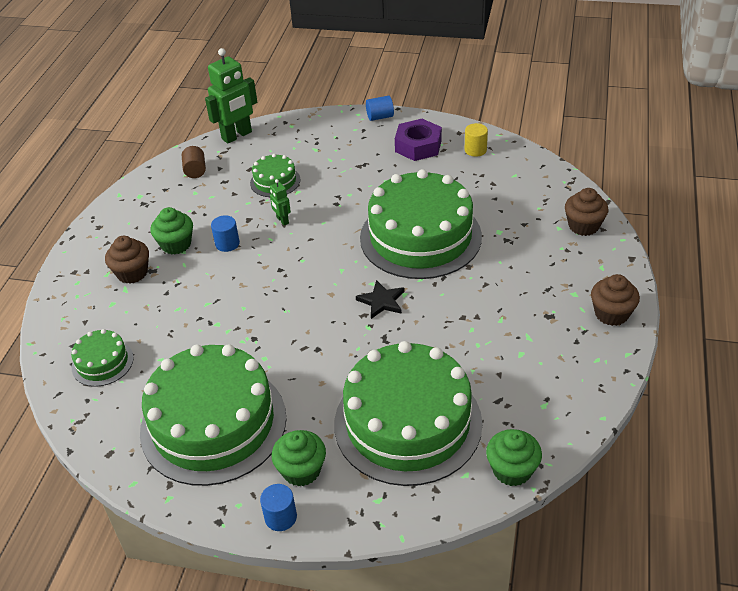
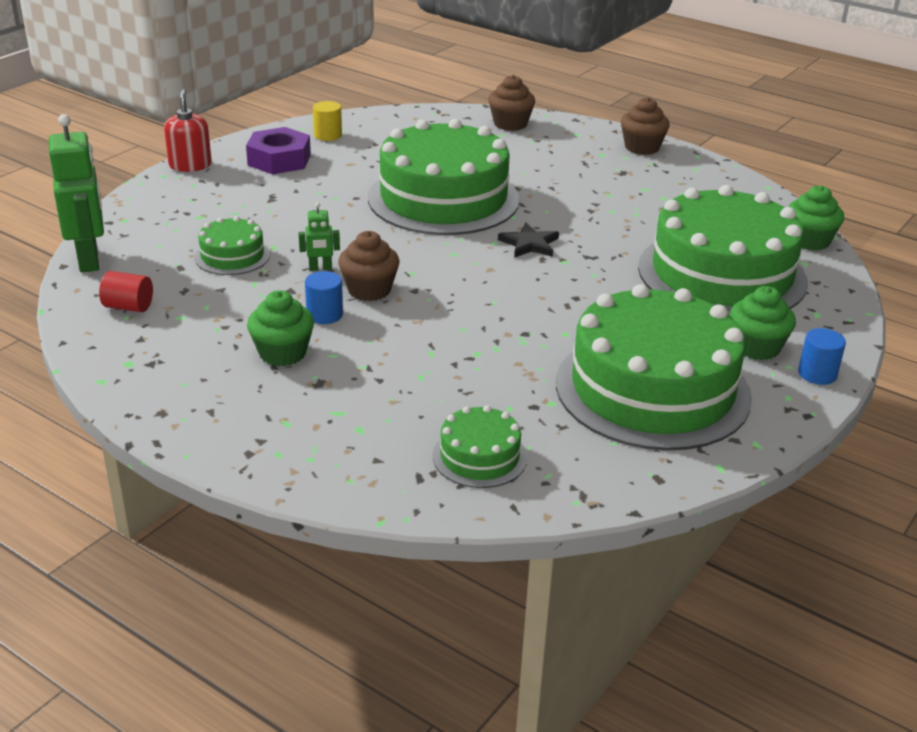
camera: 70 degrees left, 10 degrees down
(132, 273) = (308, 400): brown cupcake -> brown cupcake (369, 290)
(195, 171) = (128, 307): brown cylinder -> red cylinder
(380, 117) = (190, 165): blue cylinder -> red soap dispenser

